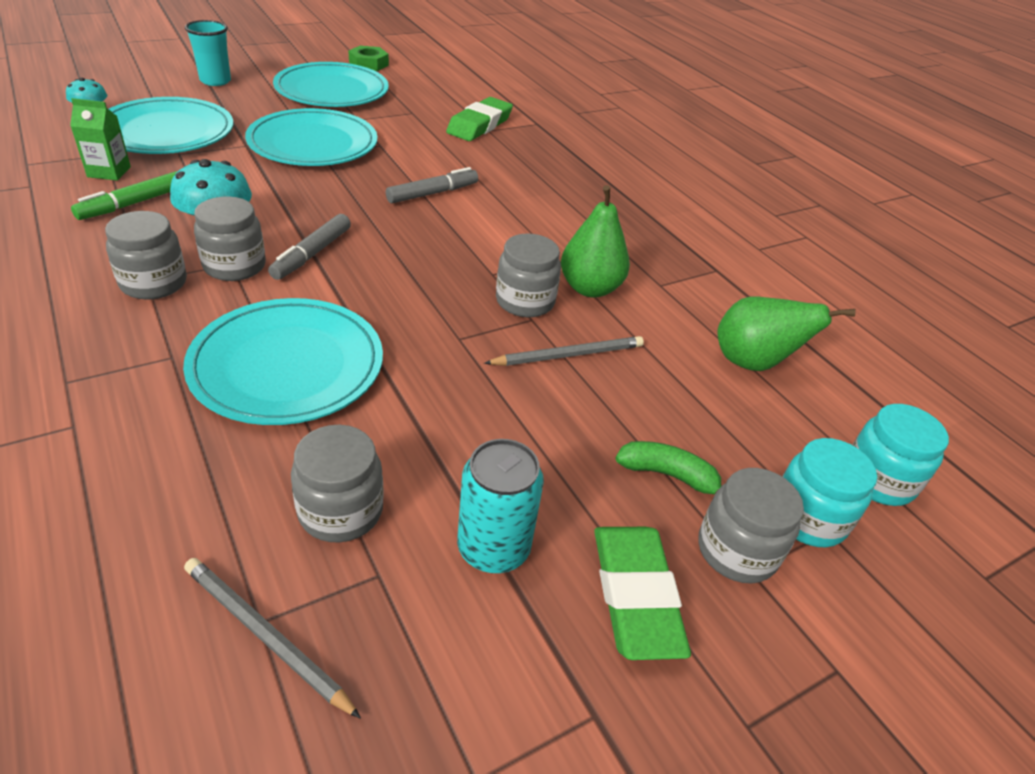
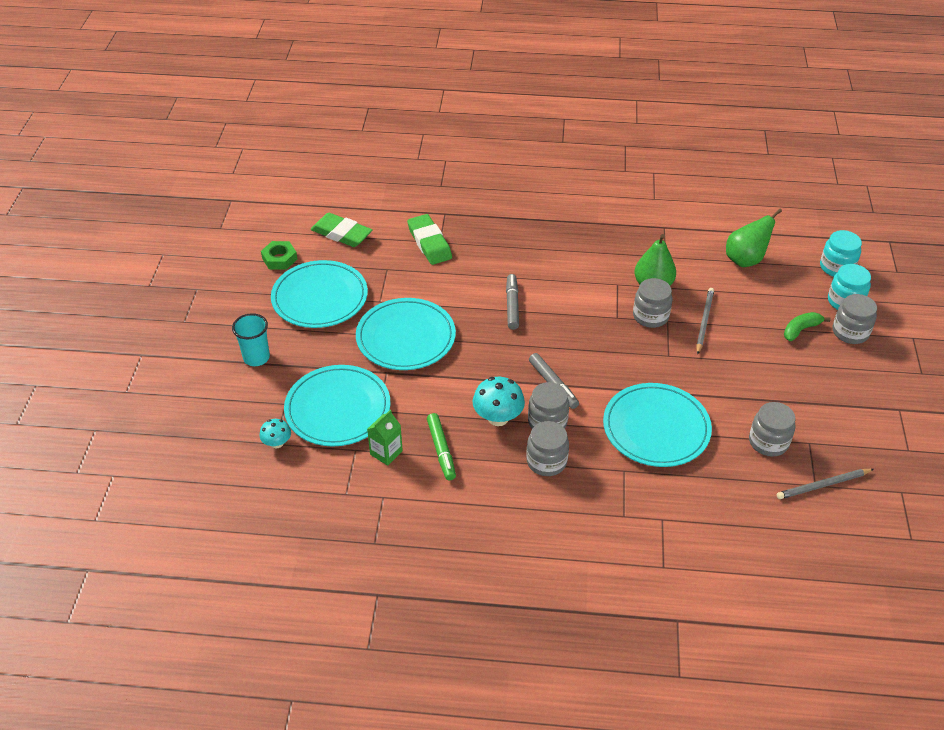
camera: 50 degrees left, 5 degrees up
(493, 548) = (813, 403): turquoise can -> none
(635, 595) = (856, 373): green eraser -> green eraser (341, 234)

